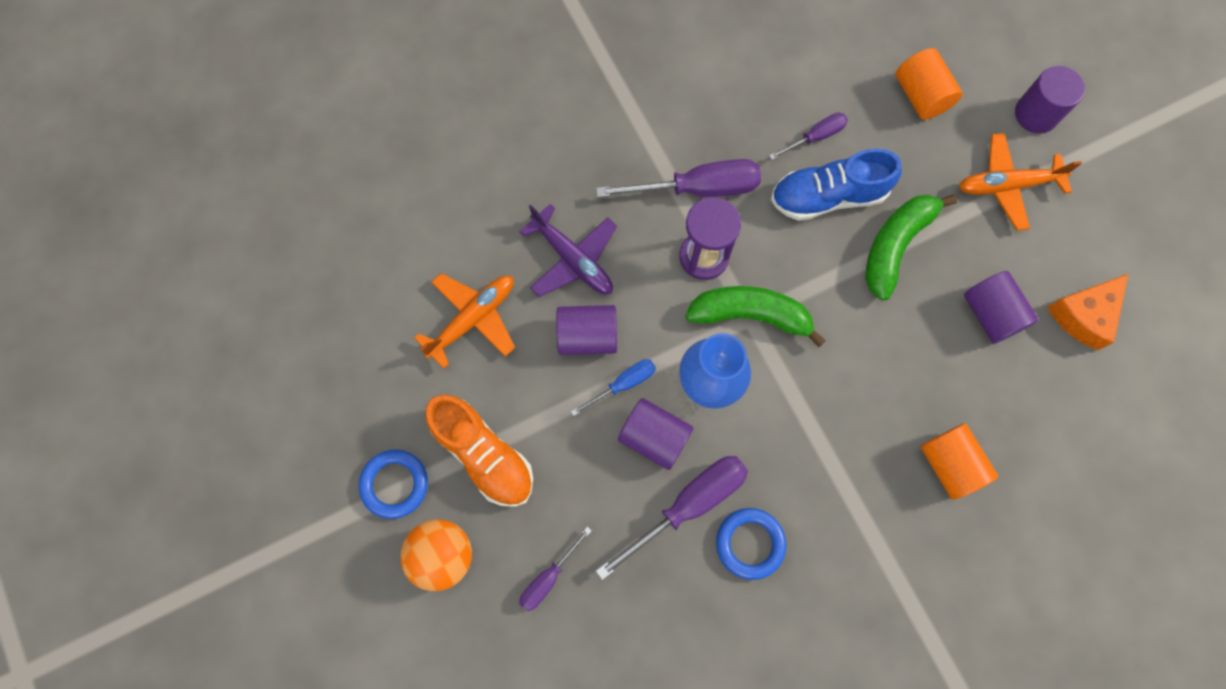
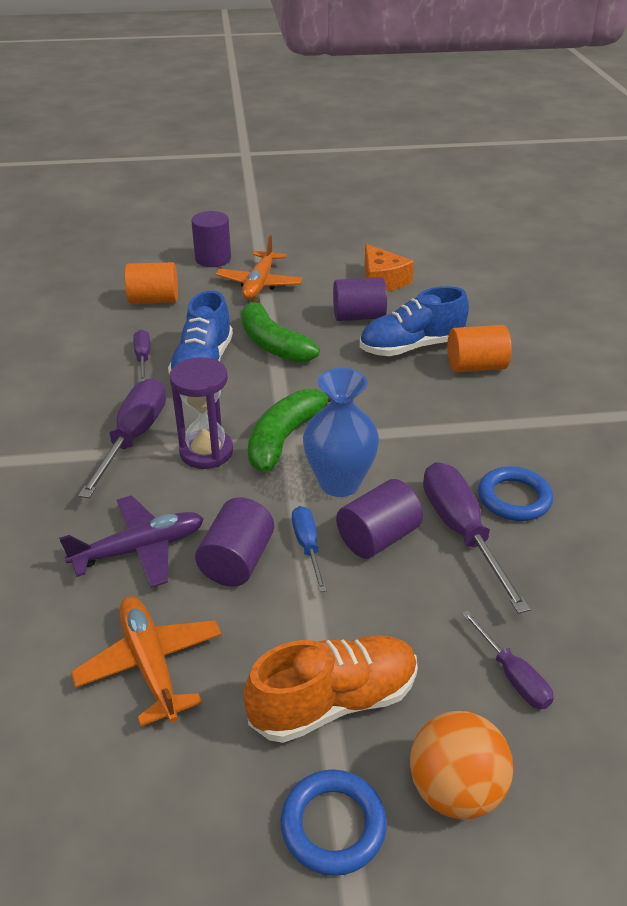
camera: 70 degrees left, 35 degrees down
(956, 387) = (411, 347): none -> blue shoe

